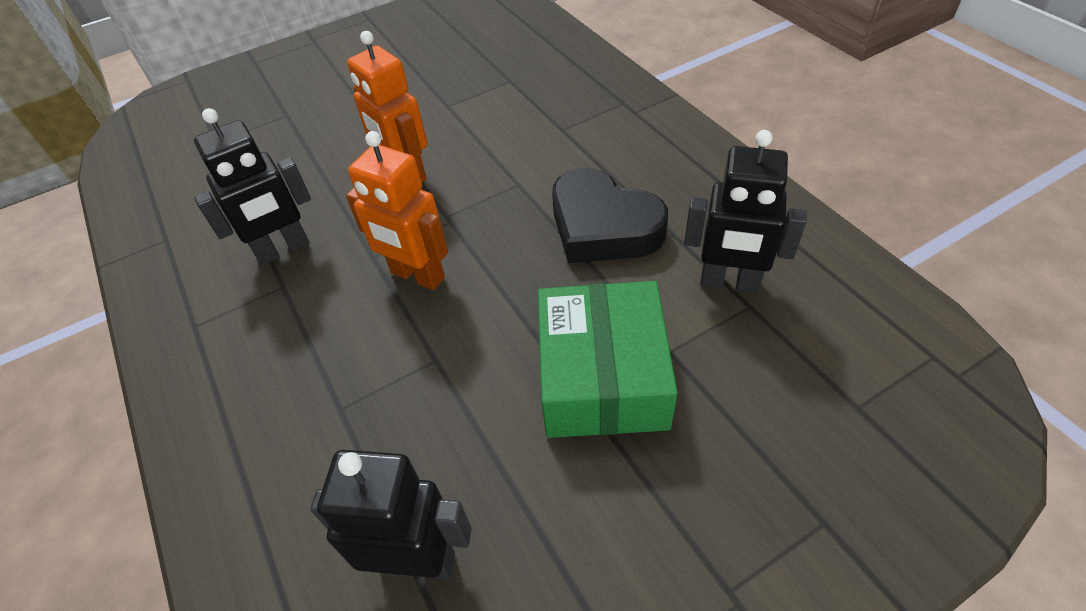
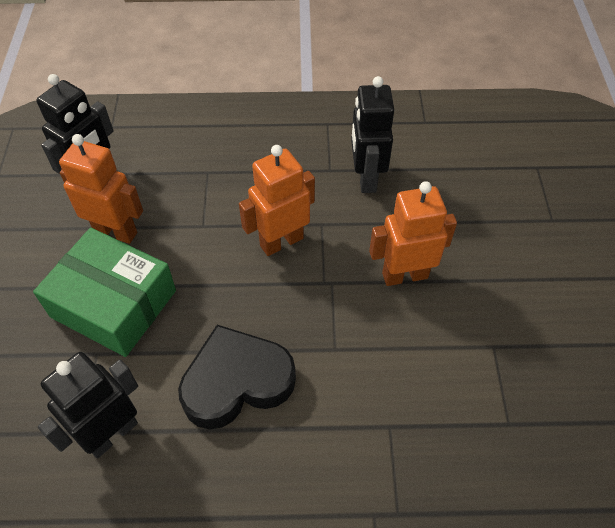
camera: 115 degrees right, 5 degrees up
(501, 450) = (116, 231): none -> orange robot

